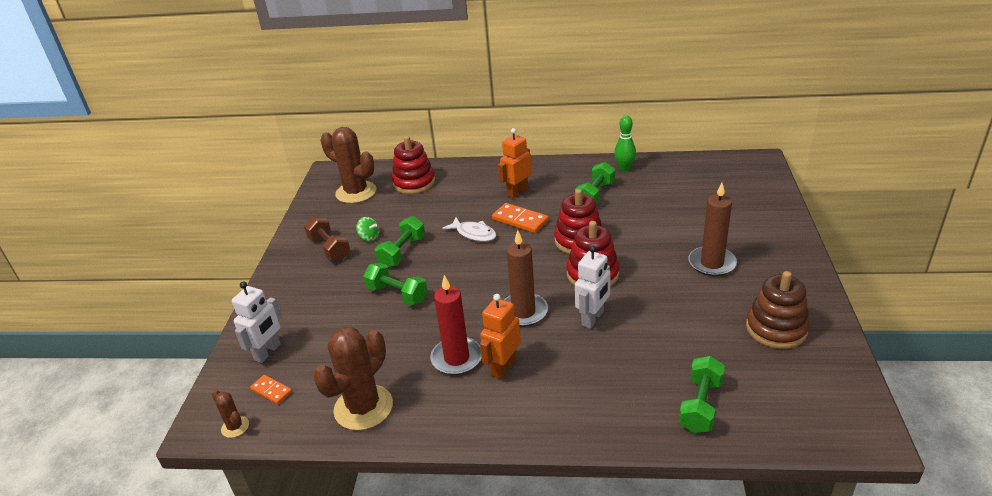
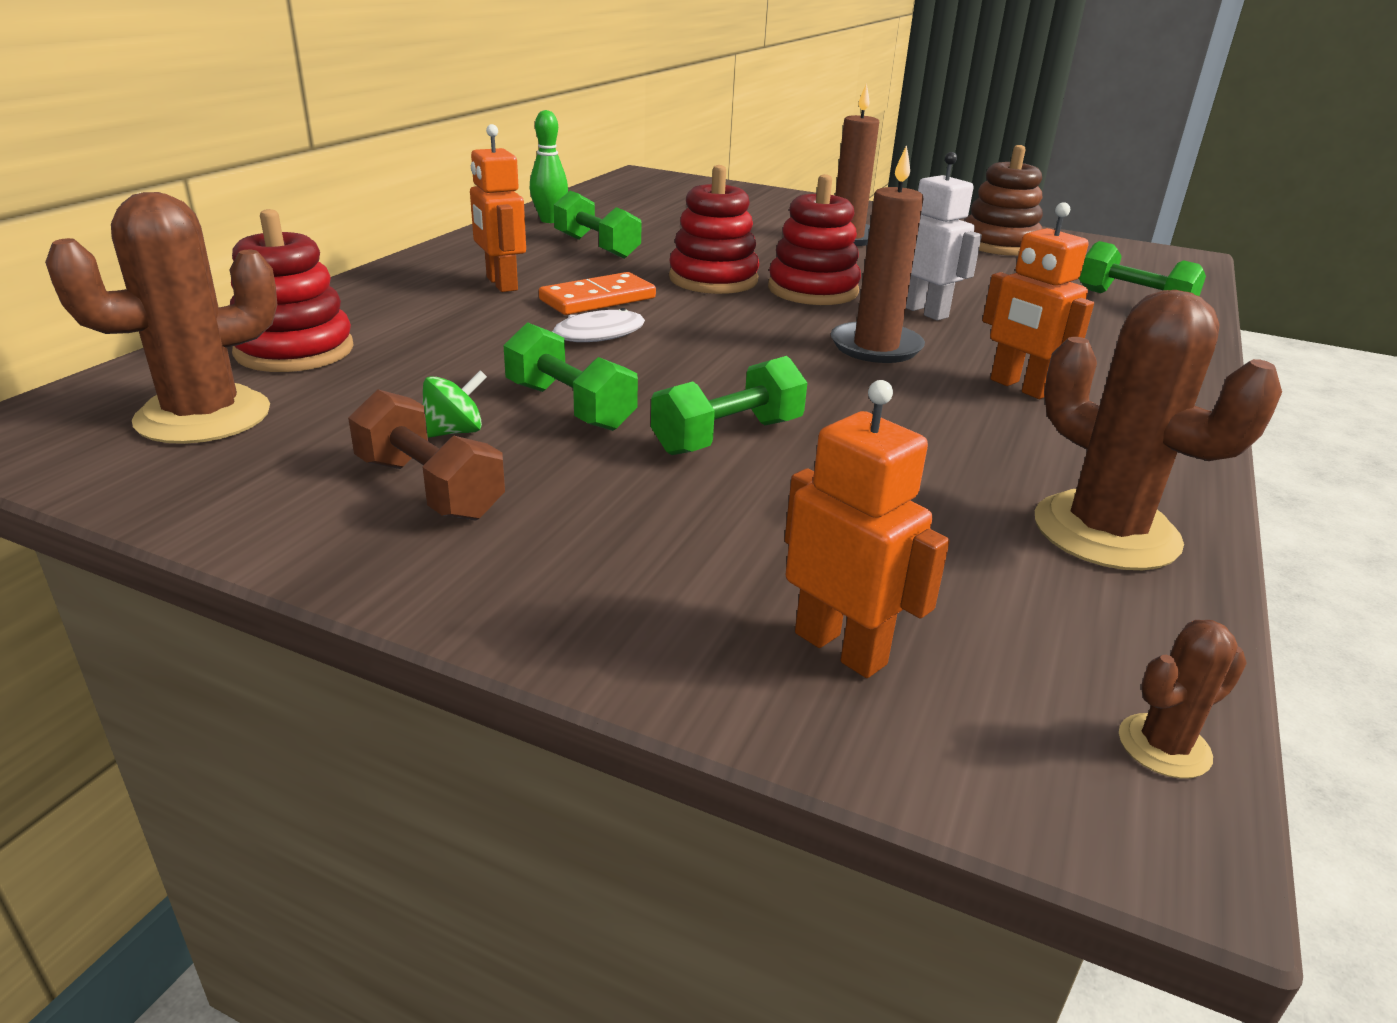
camera: 75 degrees left, 5 degrees down
(268, 352) = (841, 648): white robot -> orange robot
(271, 391) = (1017, 659): orange domino -> none
(329, 248) = (429, 489): brown dumbbell -> brown dumbbell turned 60 degrees clockwise
(457, 358) = (978, 417): red candle -> none

